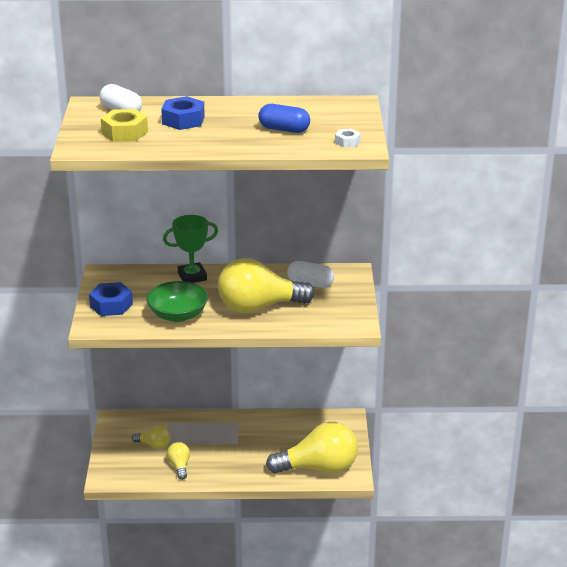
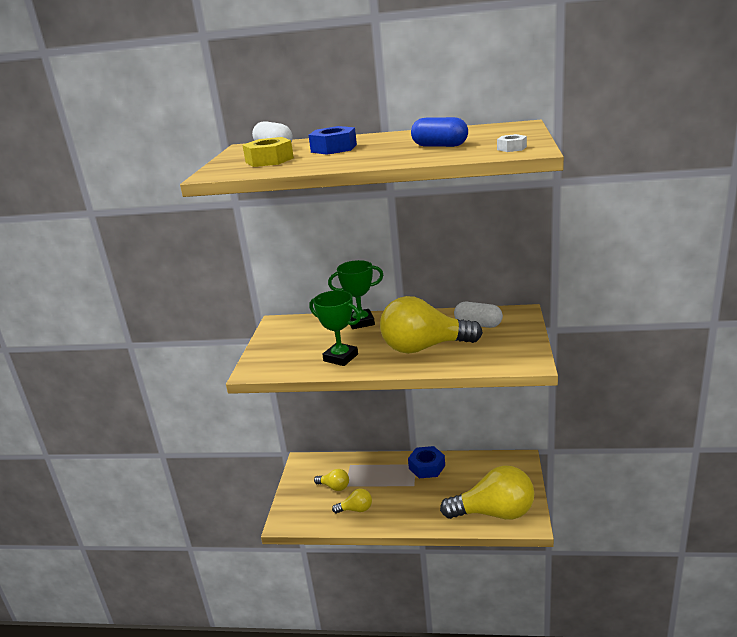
camera: 10 degrees right, 5 degrees down
(111, 305) = (277, 350): blue nut -> blue nut (427, 467)
(178, 315) = (340, 358): green bowl -> green trophy
(179, 466) = (356, 509): yellow light bulb -> yellow light bulb turned 90 degrees clockwise

